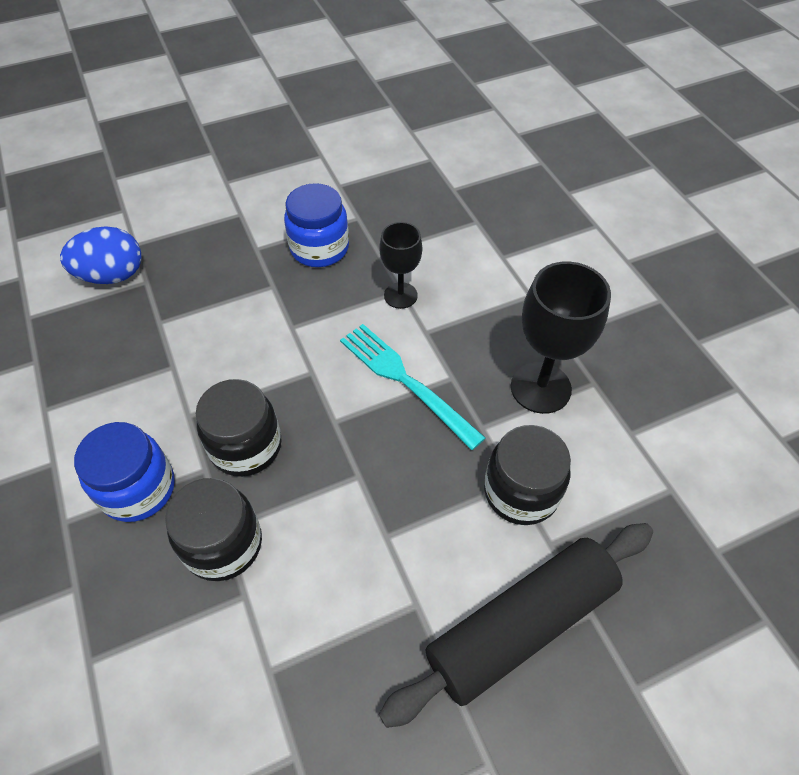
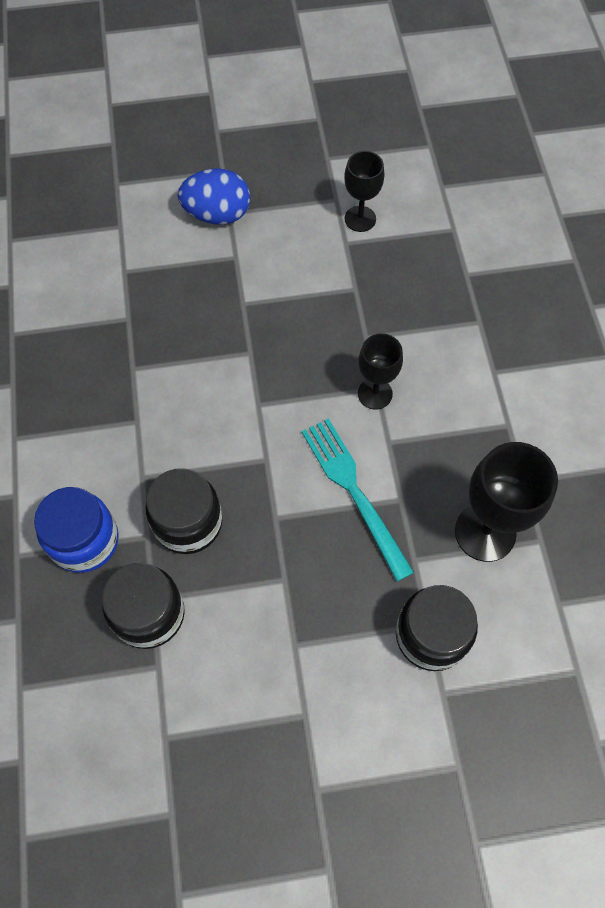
camera: 15 degrees right, 10 degrees up
(112, 275) = (97, 304): blue egg -> blue egg (217, 214)
(319, 248) = (306, 318): blue jar -> none
(347, 166) = (360, 219): none -> black goblet
(521, 625) = (391, 760): black rolling pin -> none

